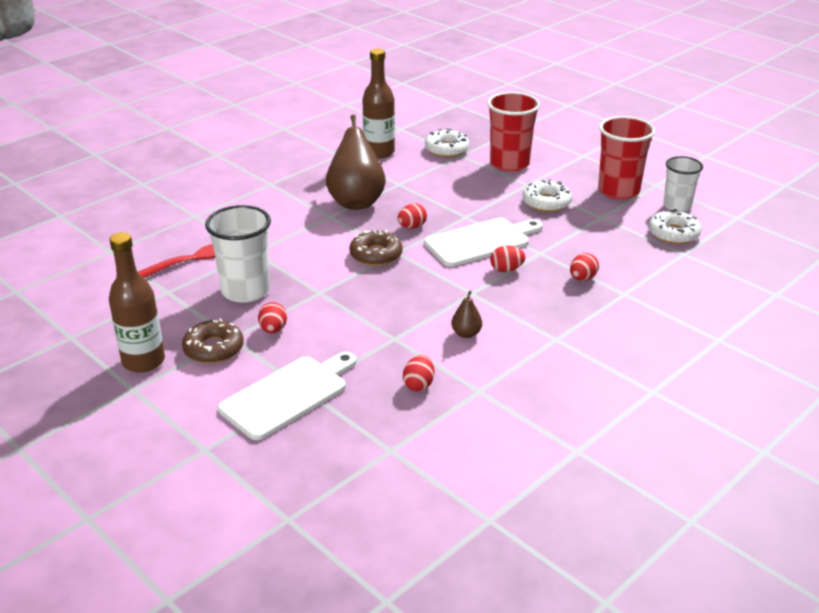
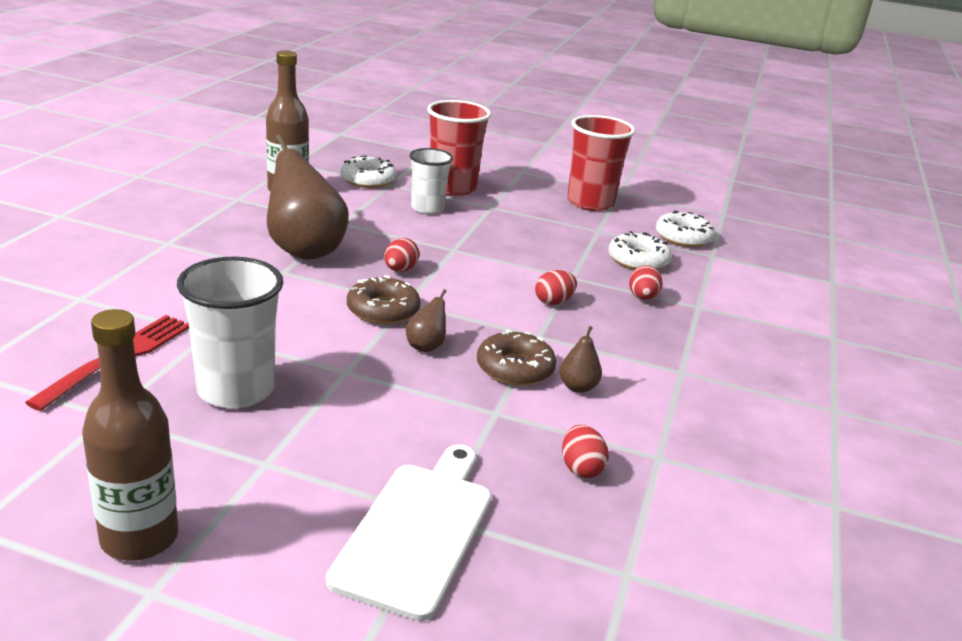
camera: 30 degrees left, 5 degrees down
(213, 349) = (247, 488): brown donut -> brown donut (515, 368)
(273, 330) = (320, 437): red egg -> none
(385, 285) = (426, 346): none -> brown pear
(481, 241) = (496, 275): white cutting board -> none
(546, 202) = (528, 223): white donut -> white donut (638, 260)
(677, 206) = (659, 210): white cup -> white cup (427, 208)

